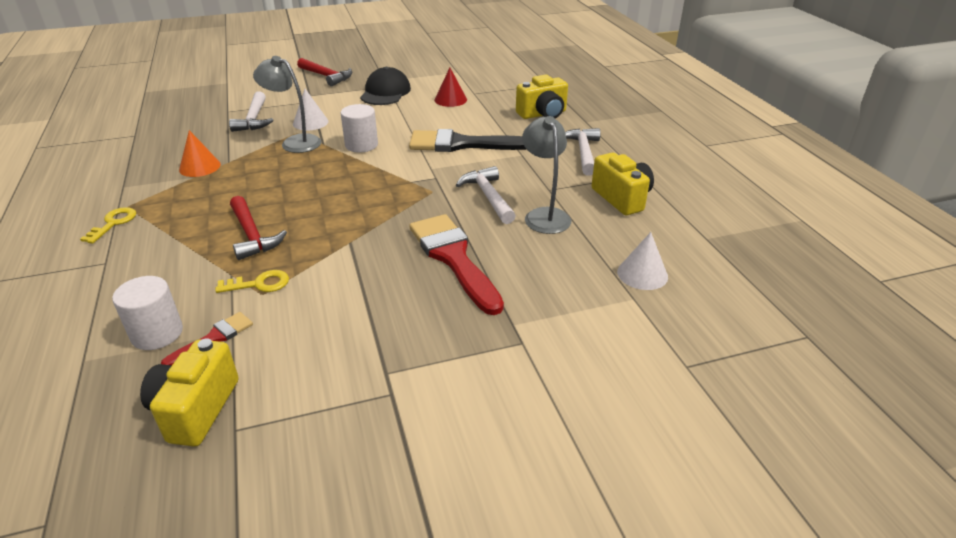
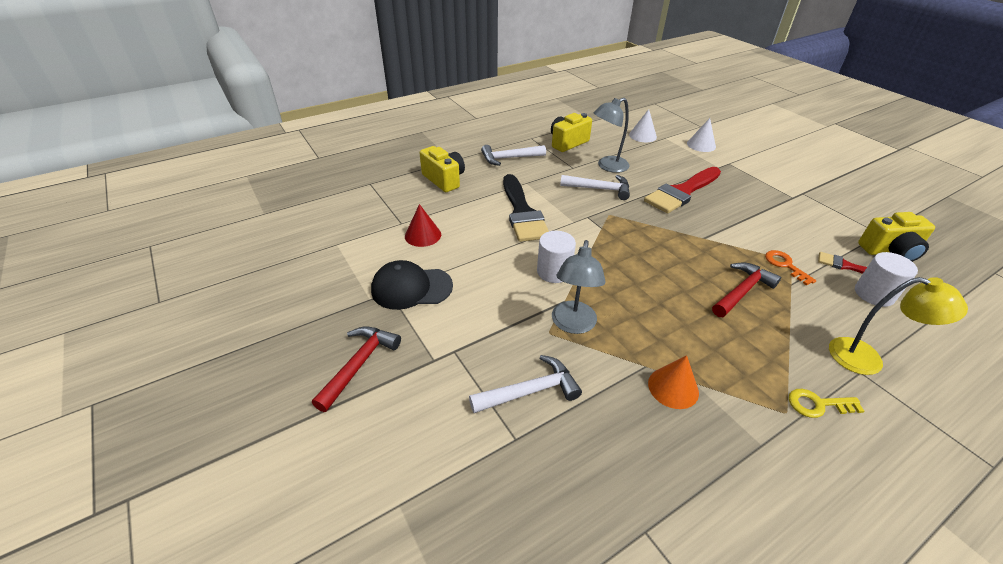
camera: 105 degrees left, 5 degrees up
(108, 274) = (867, 359): none -> yellow lamp
(259, 284) = (785, 265): yellow key -> orange key
(310, 122) = (518, 329): white cone -> white cone (701, 145)
(488, 196) = (599, 189): white hammer -> white hammer turned 135 degrees counterclockwise

